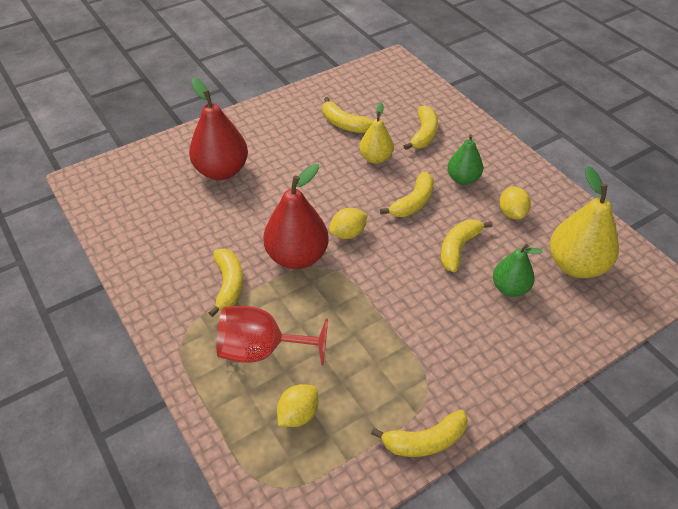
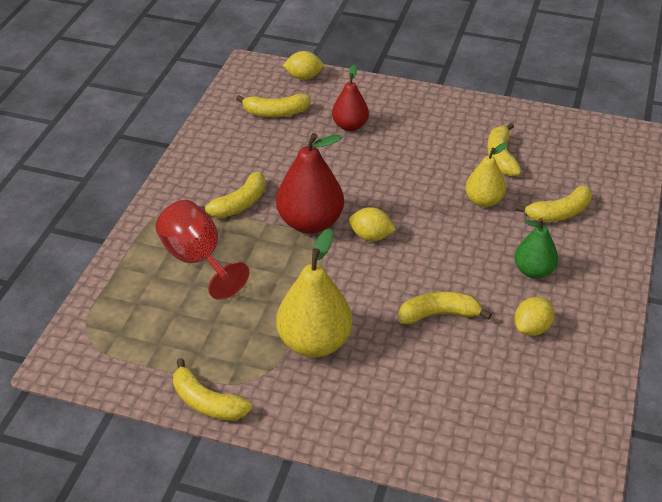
camera: 50 degrees right, 5 degrees down
(222, 171) = (350, 126): red pear -> red pear, size x0.61
(298, 414) = (160, 315): yellow lemon -> yellow lemon (303, 77)
(413, 202) = (459, 255): yellow banana -> yellow banana (276, 112)
(510, 288) = (431, 374): green pear -> none
(576, 265) = (519, 409): yellow pear -> yellow pear (314, 343)

